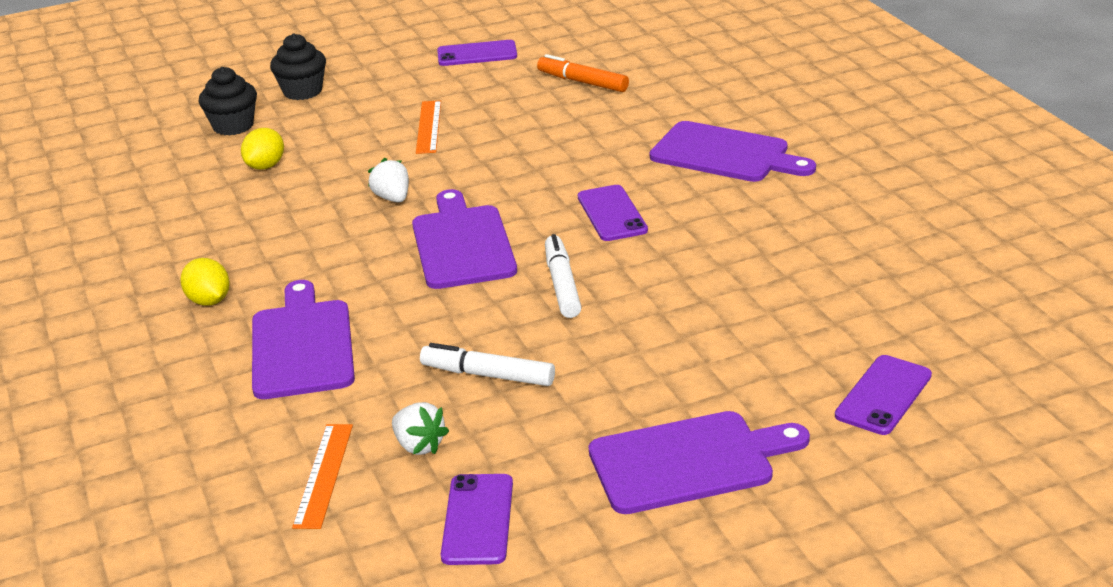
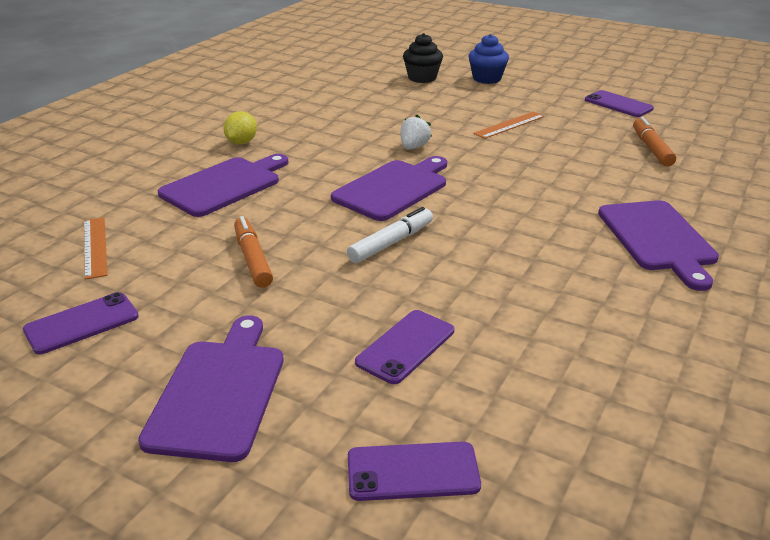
camera: 50 degrees right, 0 degrees up
(266, 166) = (395, 101): yellow lemon -> none
(302, 91) = (487, 79): black cupcake -> blue cupcake
(324, 475) = (95, 247): orange ruler -> orange ruler turned 75 degrees counterclockwise
(419, 445) = (151, 266): white strawberry -> none
(488, 375) = (252, 259): white marker -> orange marker
(611, 214) = (505, 225): purple phone -> purple phone (405, 346)
(689, 461) = (219, 392): purple cutting board -> purple cutting board turned 120 degrees counterclockwise

